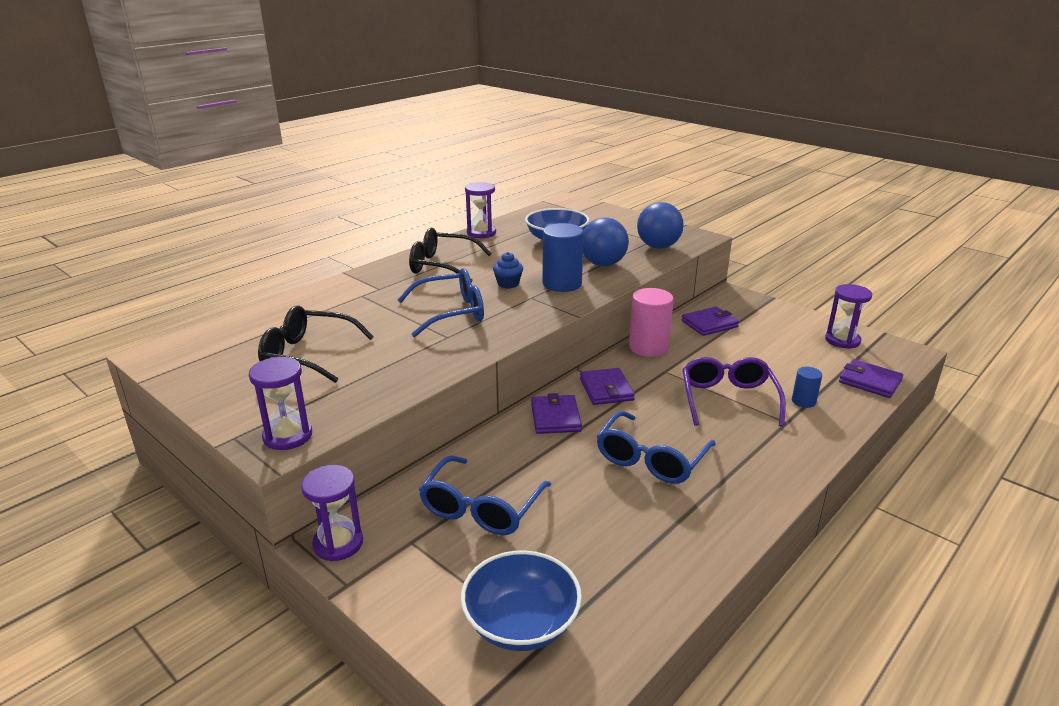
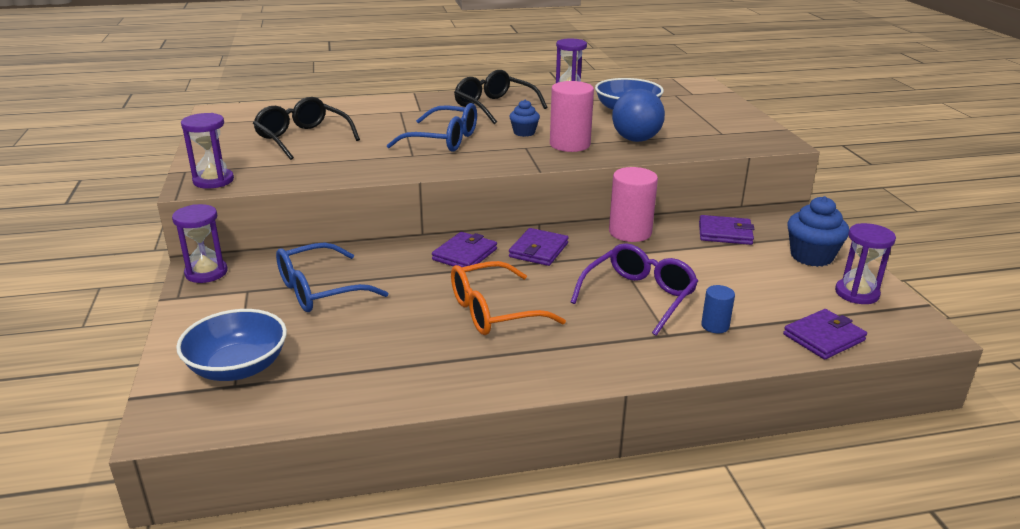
camera: 35 degrees right, 0 degrees up
(562, 284) = (570, 144): blue cylinder -> pink cylinder
(651, 459) = (493, 312): blue glasses -> orange glasses
(658, 246) = (718, 139): blue ball -> none
(782, 322) = (811, 256): none -> blue cupcake
(870, 381) = (824, 337): purple wallet -> purple wallet turned 75 degrees clockwise

